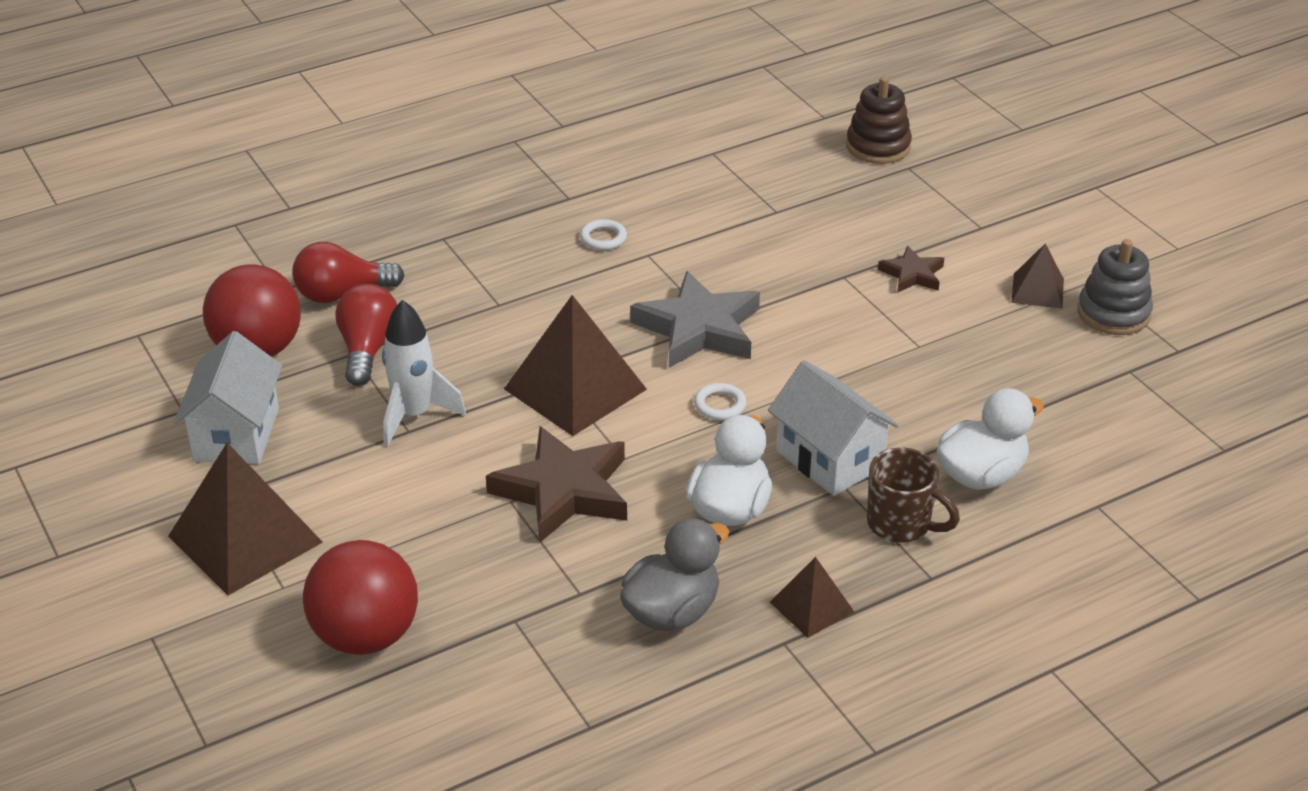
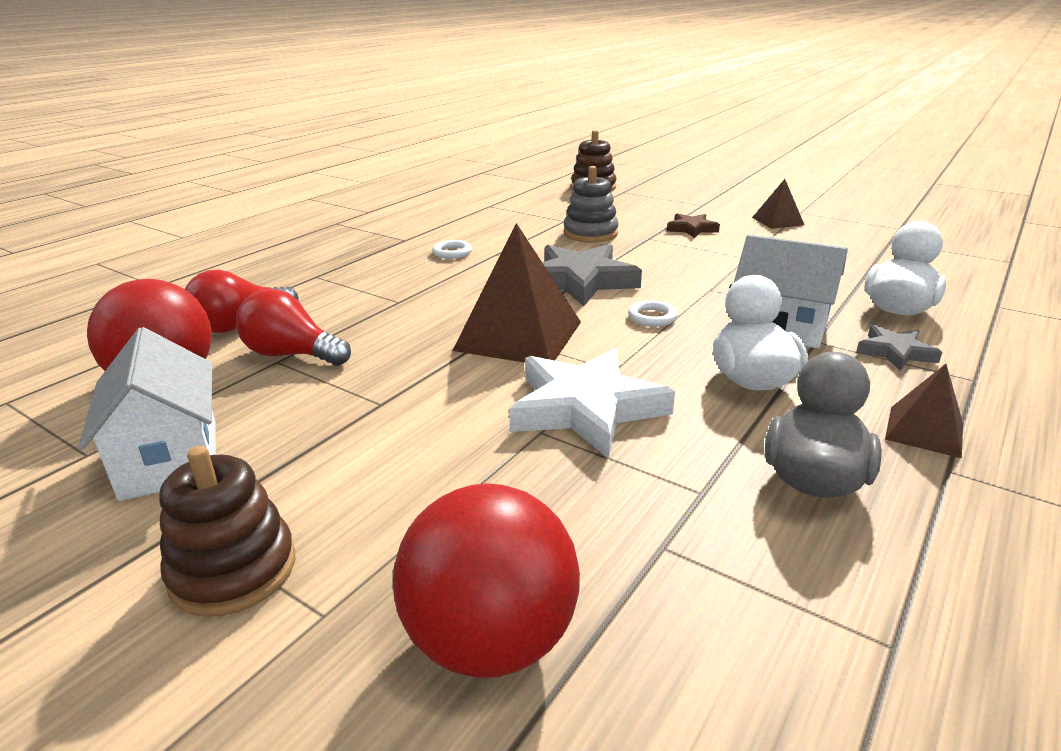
camera: 25 degrees left, 10 degrees down
(245, 539) = (233, 570): brown pyramid -> brown stacking toy
(368, 349) = (292, 355): red light bulb -> red light bulb turned 45 degrees counterclockwise
(414, 415) = (377, 390): white rocket -> none
(563, 491) = (586, 408): brown star -> white star
(901, 524) = (895, 352): brown mug -> grey star
(1113, 313) = (836, 221): grey stacking toy -> grey stacking toy (590, 234)

